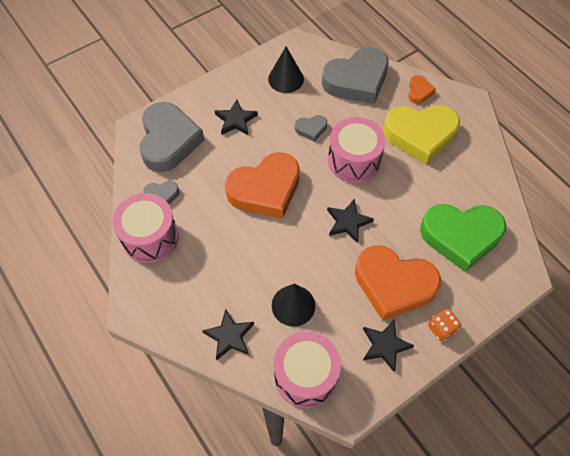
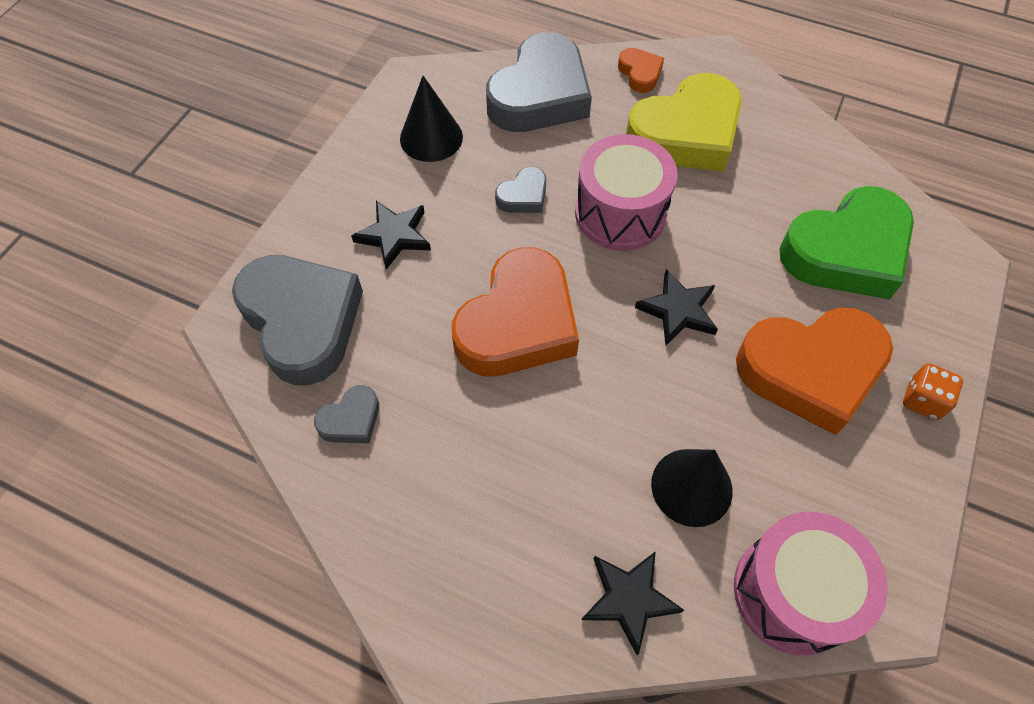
camera: 30 degrees left, 0 degrees up
(150, 237) = (378, 503): pink drum -> none
(385, 345) = (868, 472): black star -> none

